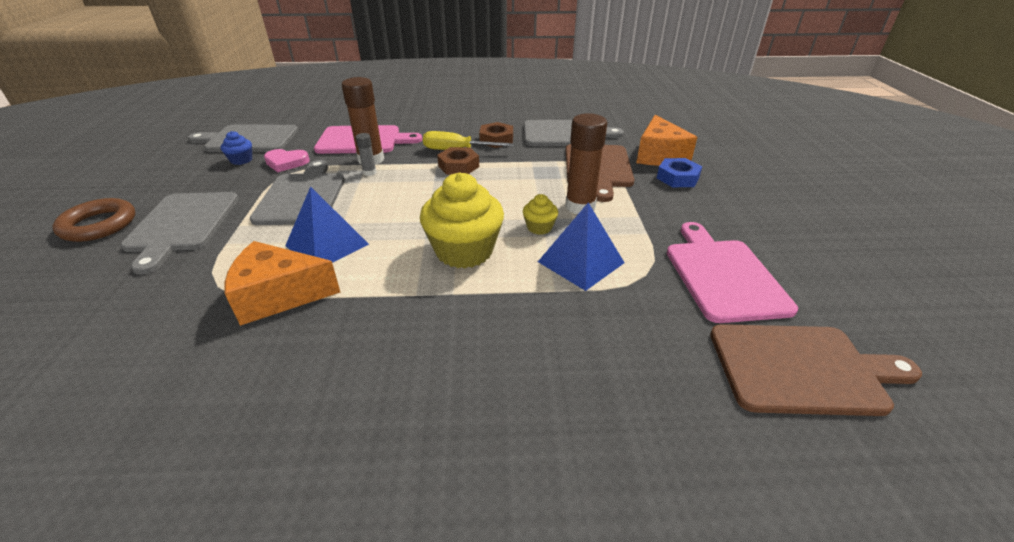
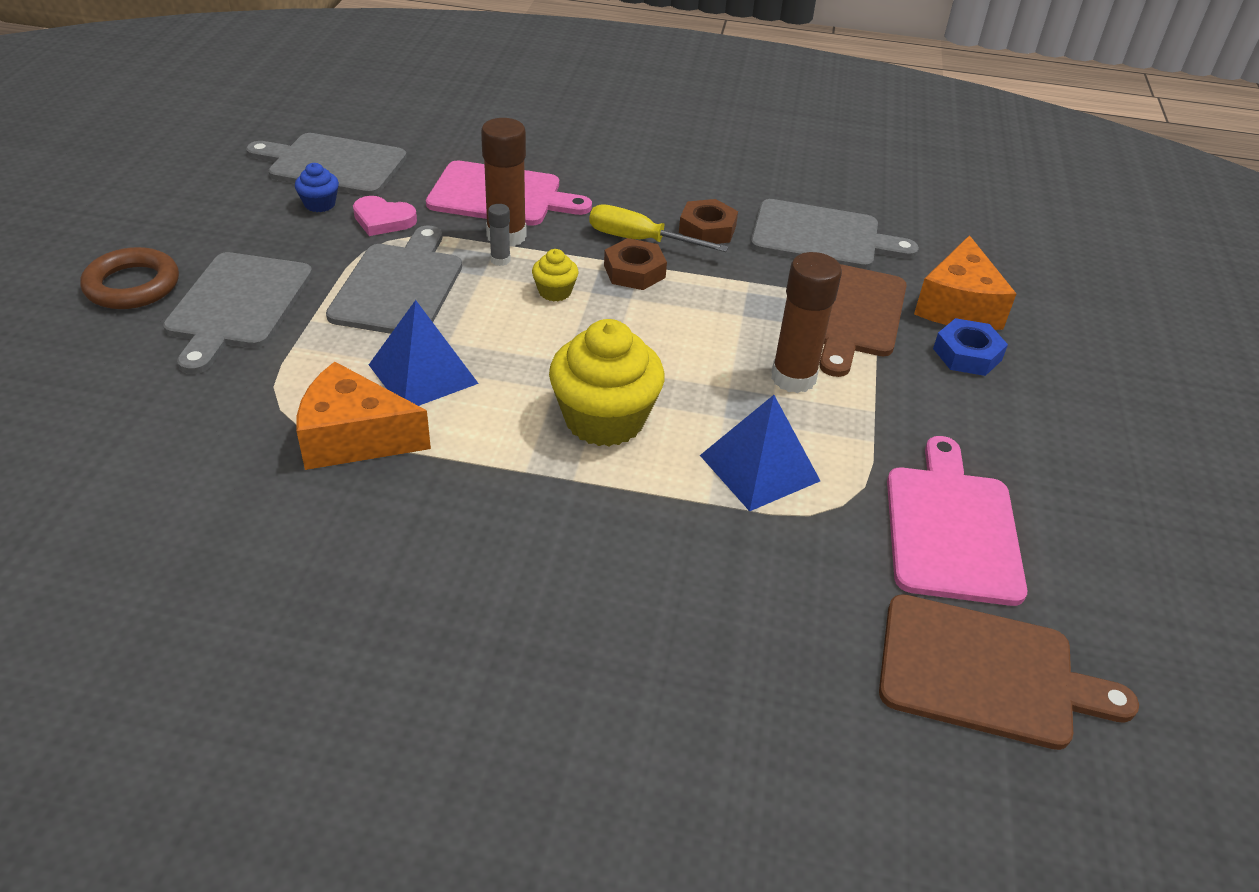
camera: 10 degrees right, 5 degrees up
(539, 227) = (721, 402): yellow cupcake -> yellow cupcake (555, 292)

